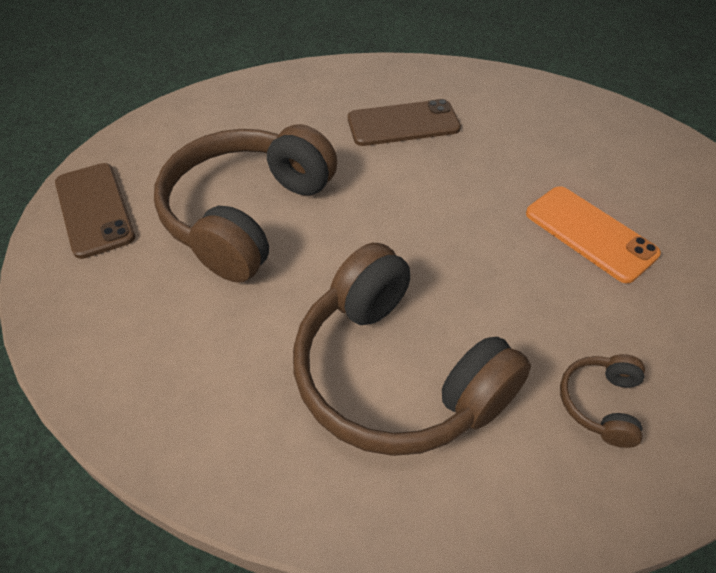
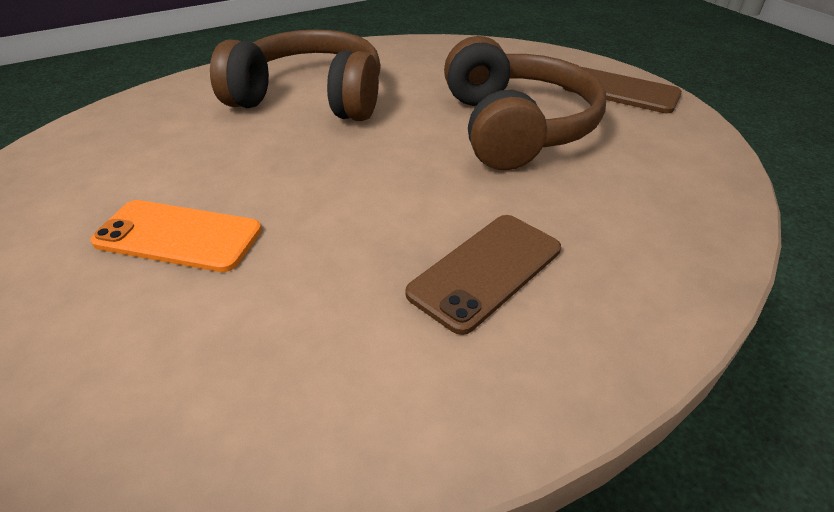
camera: 145 degrees right, 10 degrees down
(600, 403) = (157, 129): brown headphones -> none

